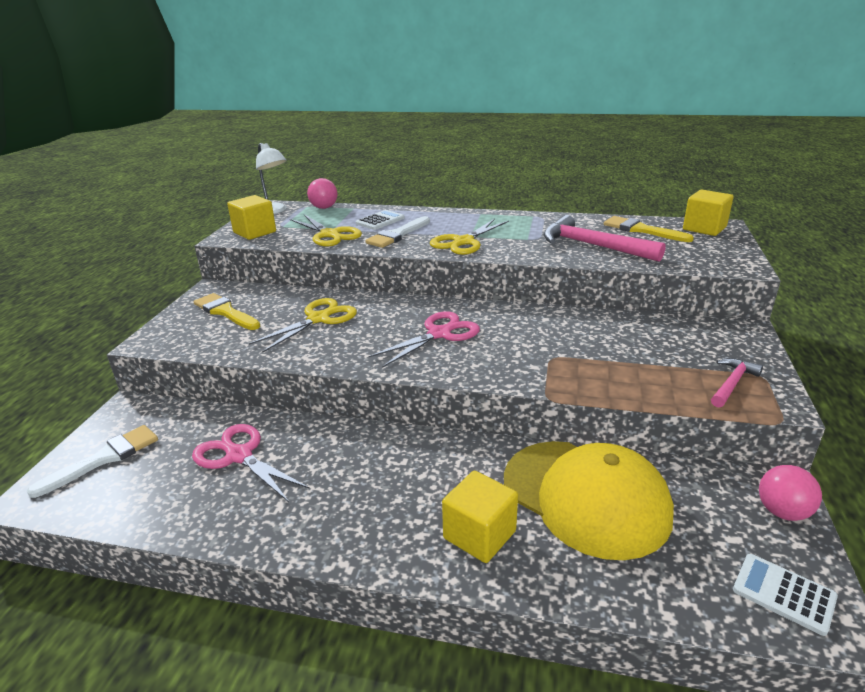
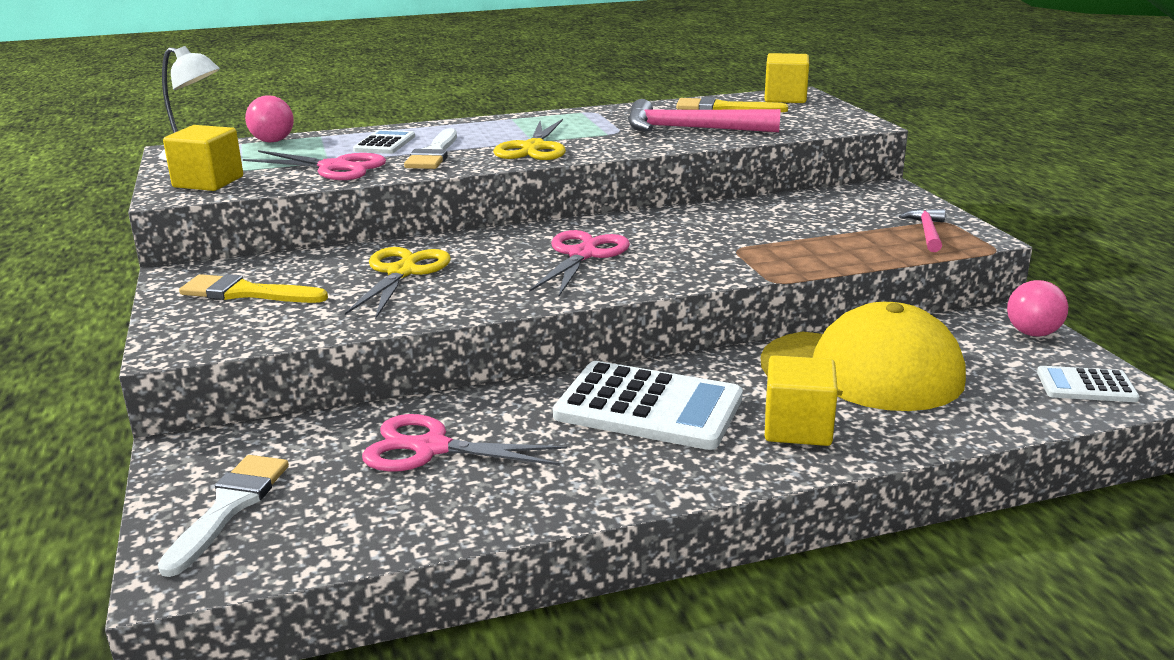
camera: 30 degrees left, 5 degrees down
(329, 235) = (334, 167): yellow scissors -> pink scissors
(396, 473) = (648, 407): none -> white calculator

